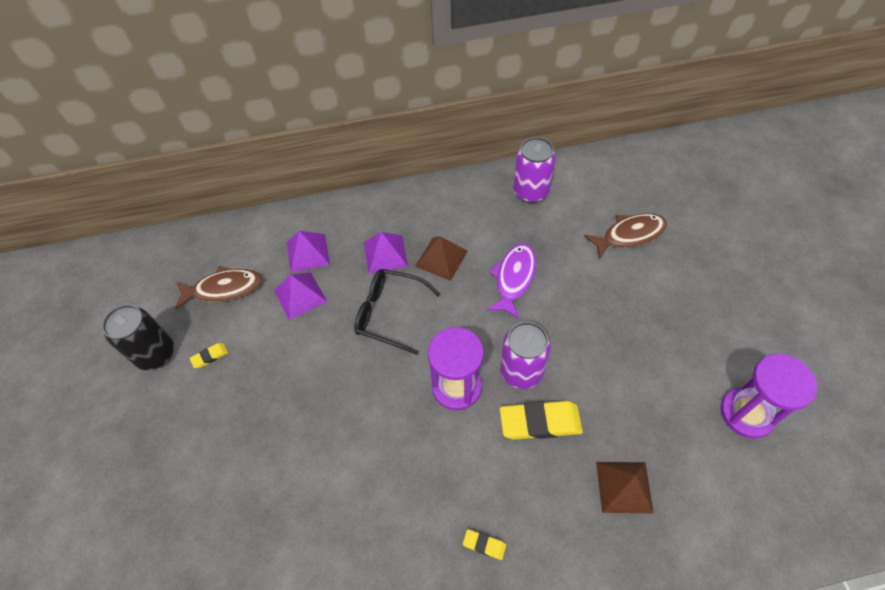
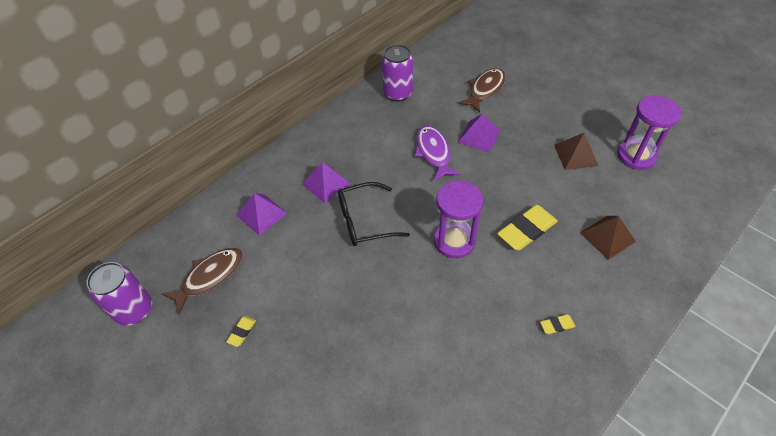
camera: 35 degrees left, 5 degrees down
(156, 354) = (189, 359): black can -> none
(300, 295) = (282, 246): purple pyramid -> purple pyramid (479, 136)
(441, 258) = (371, 165): brown pyramid -> brown pyramid (575, 155)
(521, 371) = (488, 207): purple can -> purple can (134, 310)

